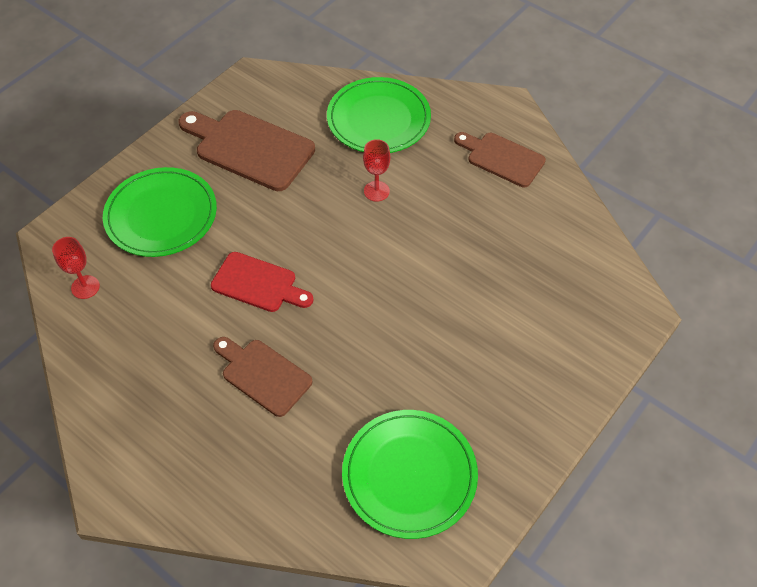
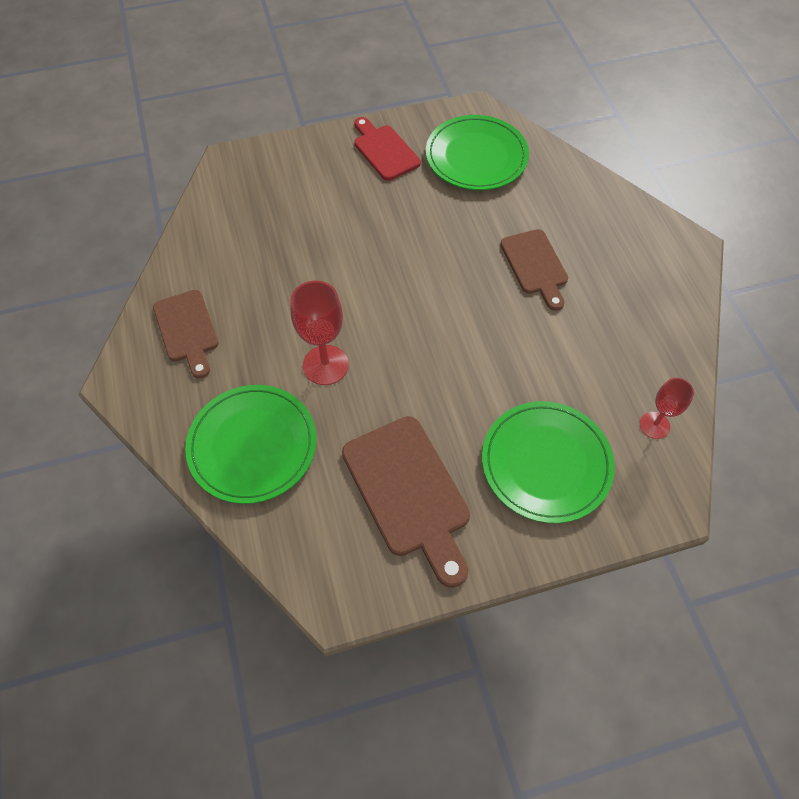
camera: 145 degrees left, 5 degrees up
(258, 284) = (494, 338): red cutting board -> red cutting board (384, 150)
(376, 191) = (325, 365): red goblet -> red goblet, size x1.60

